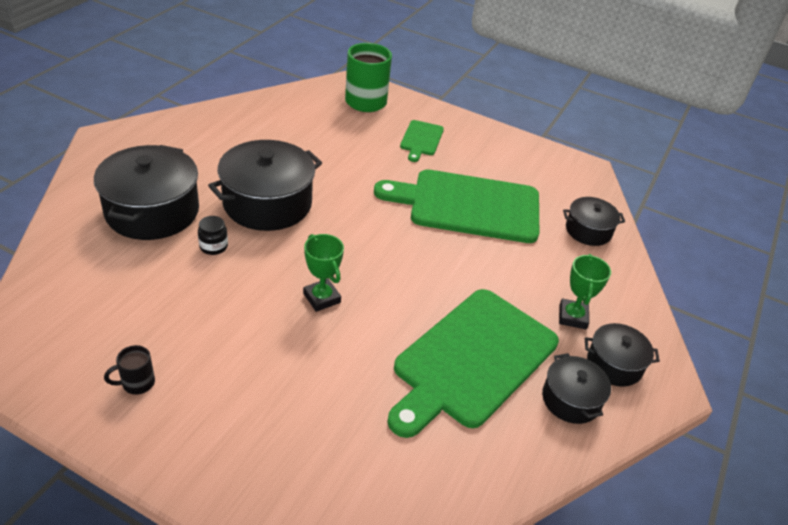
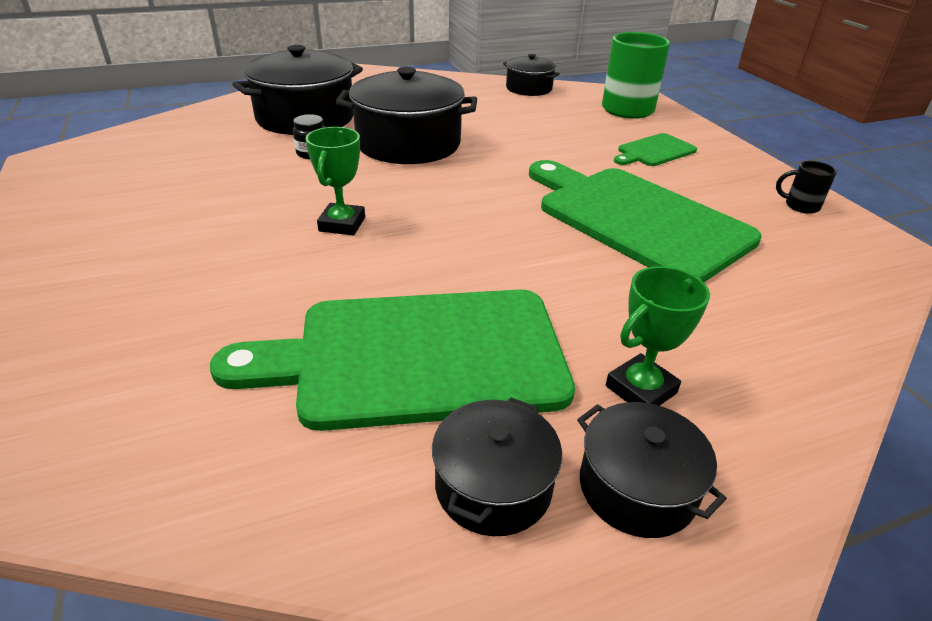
camera: 45 degrees right, 5 degrees down
(137, 383) = (96, 210): black mug -> black mug (800, 206)
(588, 231) = (804, 309): black pot -> black pot (529, 88)

